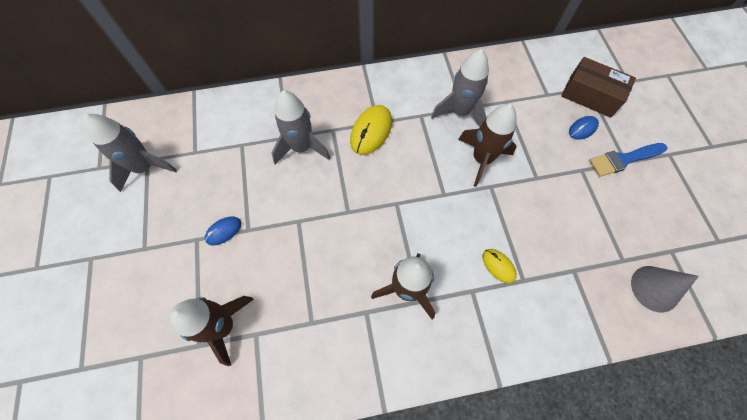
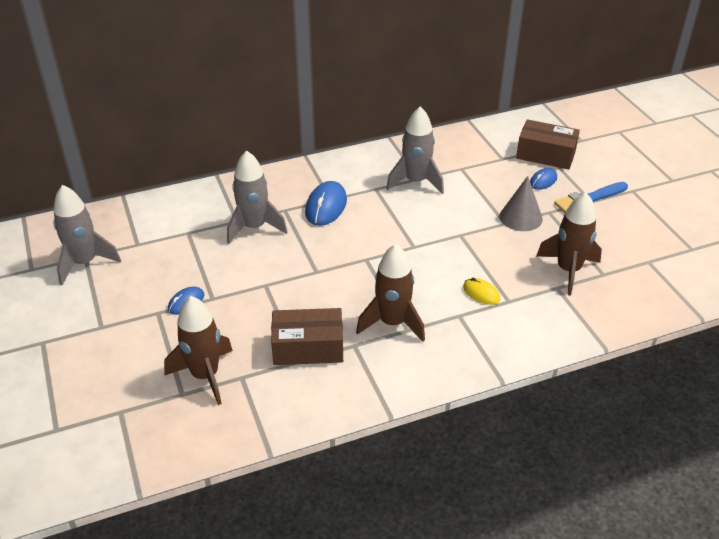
camera: 10 degrees left, 25 degrees down
(323, 308) = (308, 348): none -> brown box
(371, 131) = (326, 206): yellow mouse -> blue mouse
(482, 159) = (446, 215): brown rocket -> brown rocket (568, 270)
(654, 288) = (637, 290): grey cone -> grey cone (521, 217)

